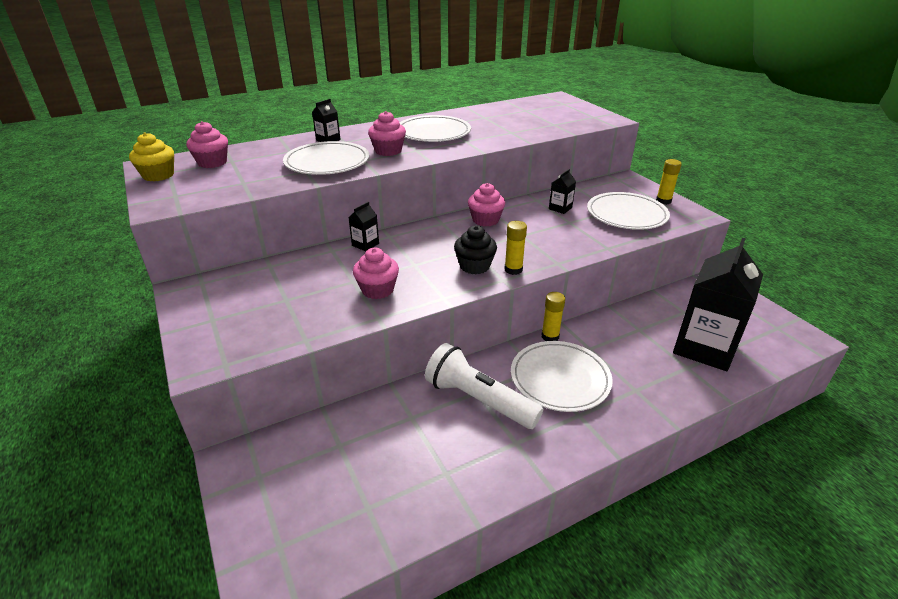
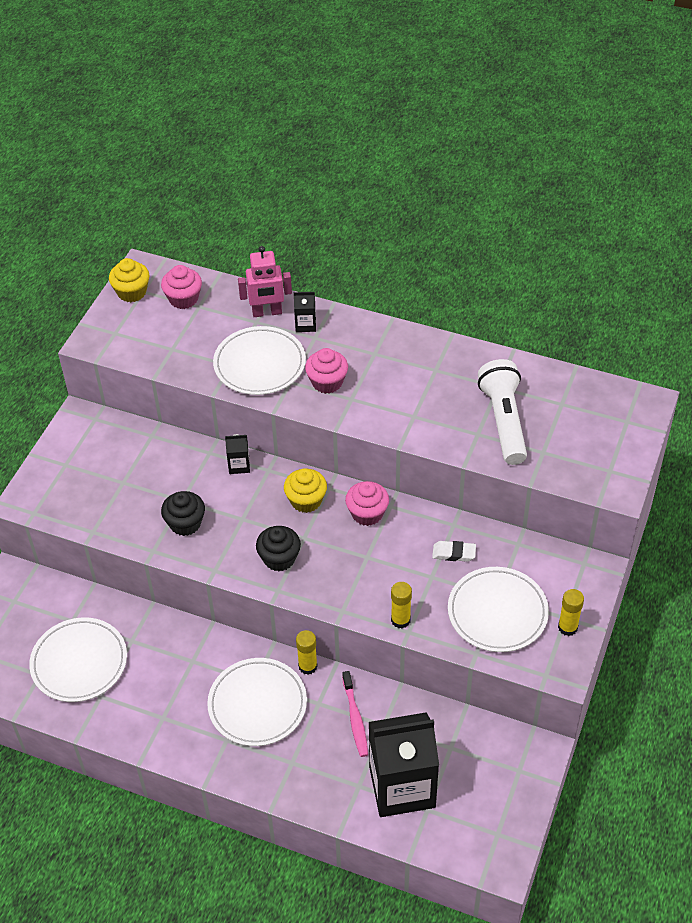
camera: 50 degrees right, 15 degrees up
(291, 145) = (267, 312): none -> pink robot
(377, 290) = (185, 523): pink cupcake -> black cupcake
(433, 133) = (406, 380): white plate -> white plate (79, 662)
(440, 235) = (306, 500): none -> yellow cupcake
(478, 400) = (185, 668): white flashlight -> white flashlight (504, 421)
(513, 269) = (300, 587): yellow glue stick -> yellow glue stick (400, 620)
(560, 208) = (454, 553): black carton -> white eraser
(621, 338) = (355, 718): none -> pink toothbrush

